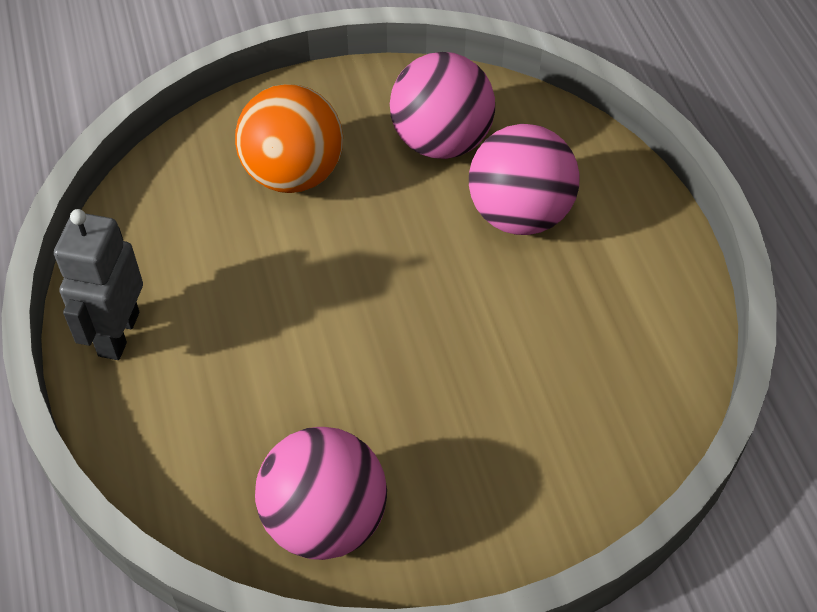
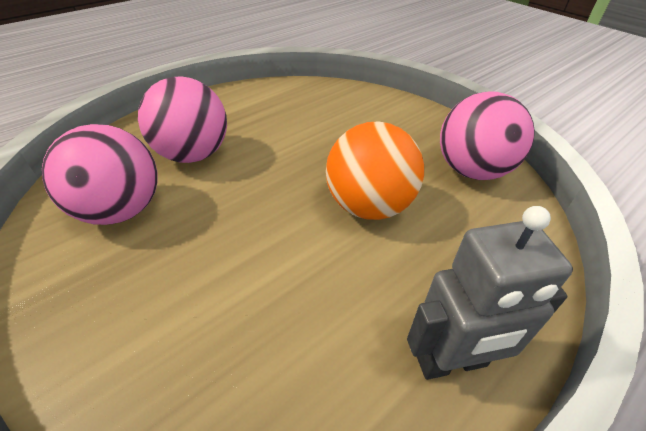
camera: 115 degrees left, 10 degrees down
(293, 174) = (183, 300): orange ball -> orange ball (369, 206)

